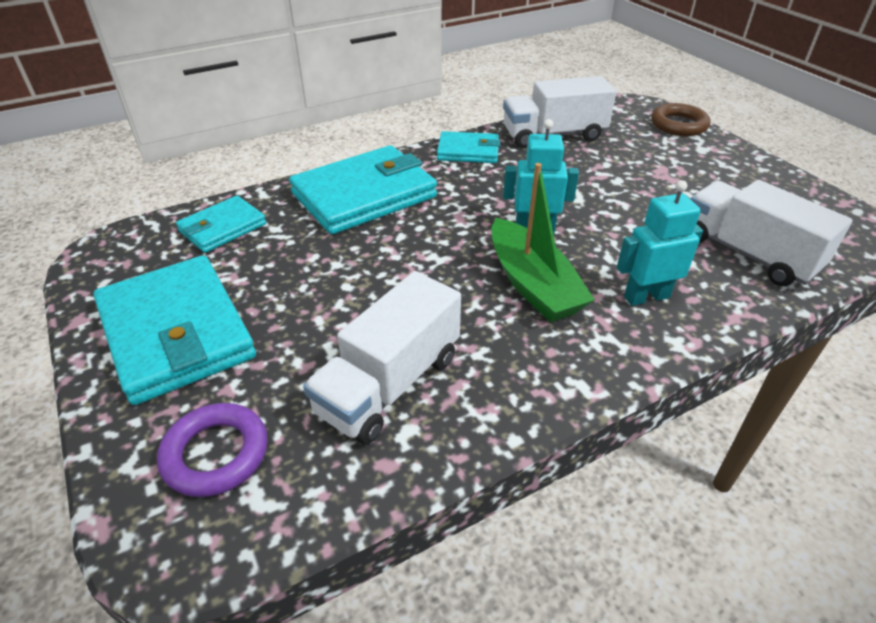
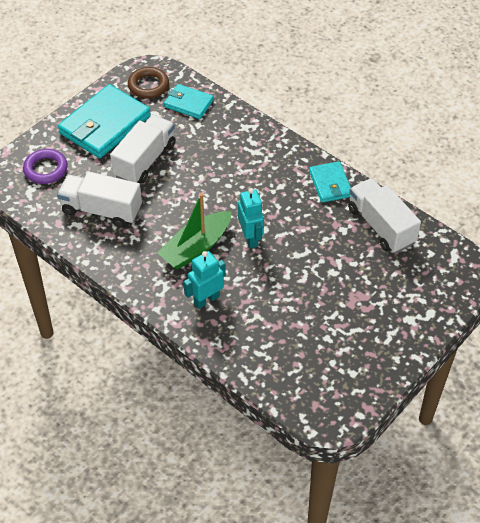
camera: 70 degrees right, 10 degrees up
(364, 195) = (249, 150): turquoise wallet -> none
(646, 297) = (206, 299): turquoise robot -> turquoise robot turned 90 degrees counterclockwise
(678, 125) = (444, 301): brown ring -> brown ring (148, 85)
(748, 253) = (273, 348): white truck -> white truck (145, 160)

